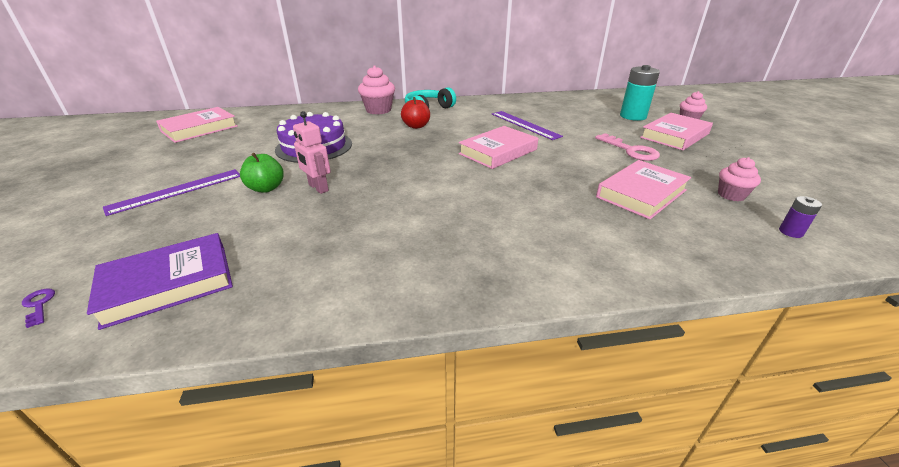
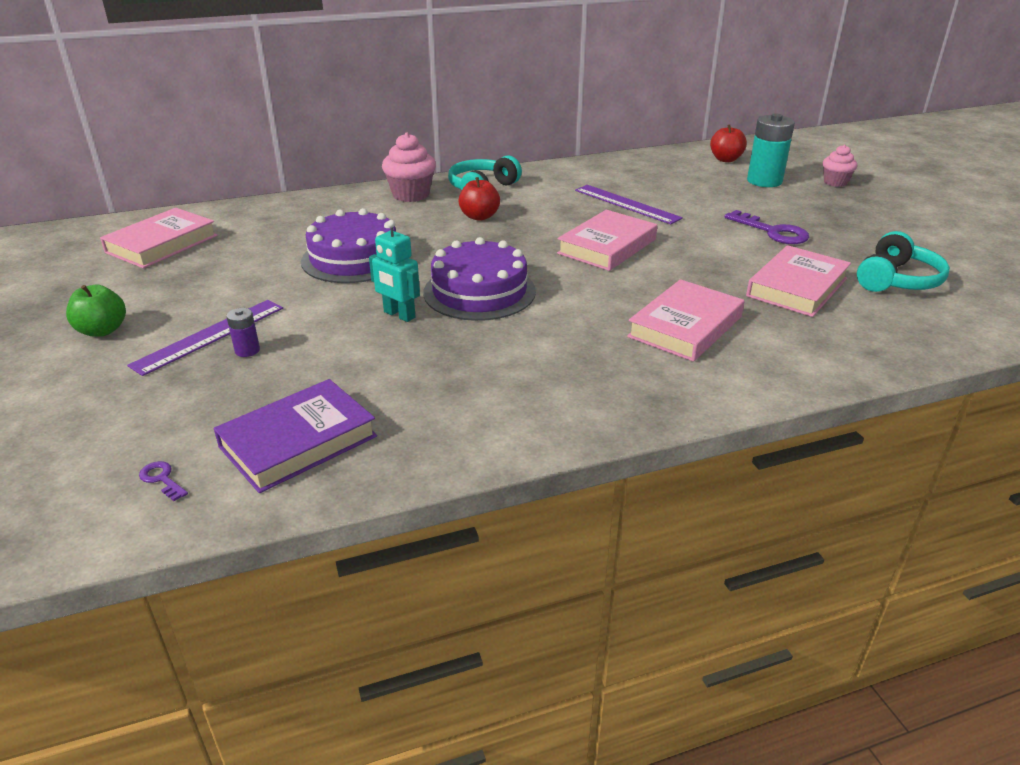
camera: 10 degrees left, 0 degrees up
(266, 188) = (330, 321): green apple -> green apple (102, 330)
(318, 188) = (399, 315): pink robot -> turquoise robot
(387, 176) = (479, 292): none -> purple cake
(607, 101) = (725, 159): none -> red apple
(630, 150) = (772, 232): pink key -> purple key
(674, 136) = (822, 207): pink book -> pink book (685, 327)
(731, 195) = (897, 280): pink cupcake -> turquoise headphones
(790, 232) = (961, 317): purple battery -> purple battery (247, 350)

